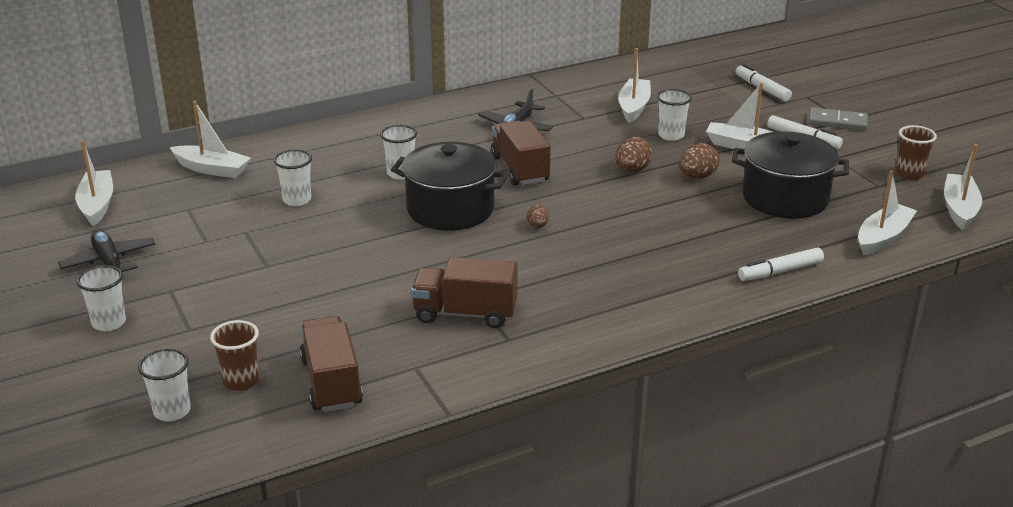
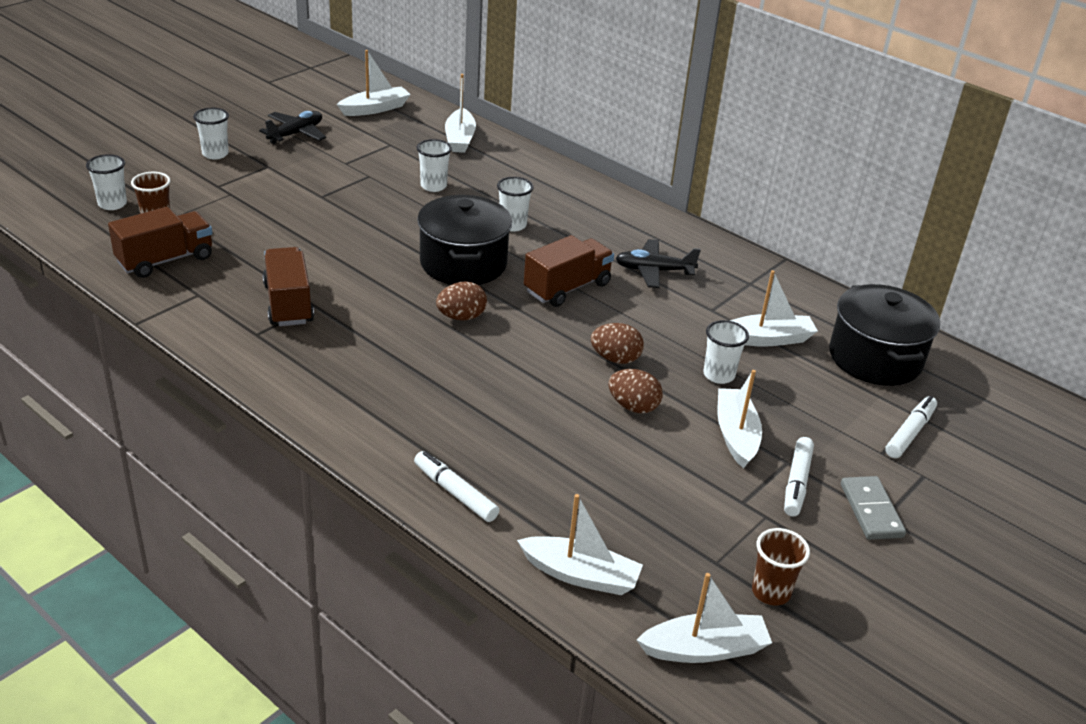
camera: 65 degrees right, 5 degrees up
(538, 226) = (461, 317): brown egg -> brown egg, size x1.69
(785, 198) = (628, 481): black pot -> black pot (875, 358)

